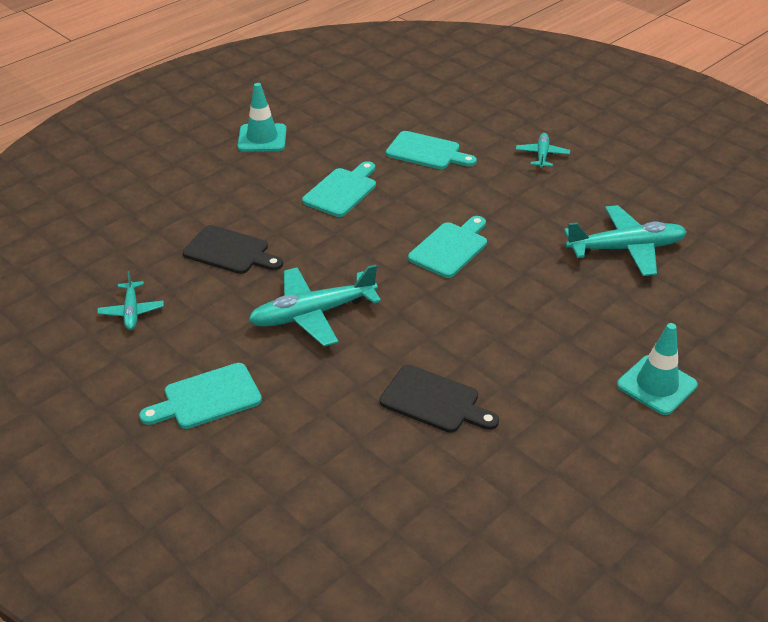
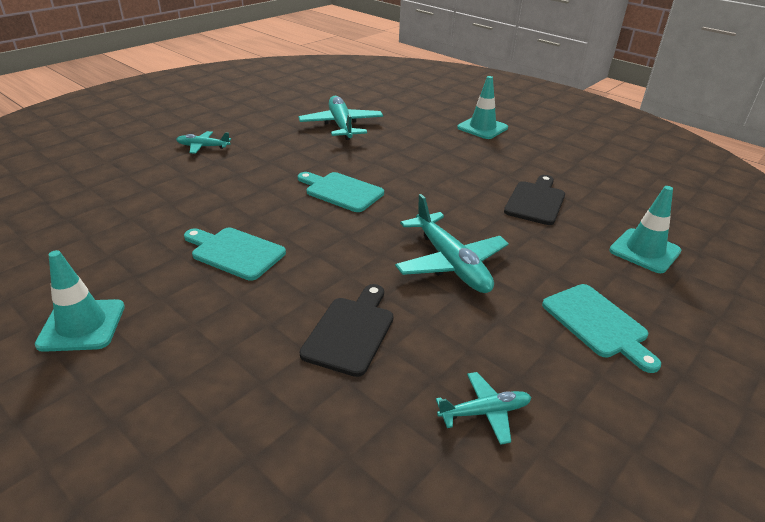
camera: 95 degrees left, 5 degrees down
(319, 475) = (644, 251): none -> turquoise traffic cone
(426, 152) = (174, 201): turquoise cutting board -> none

